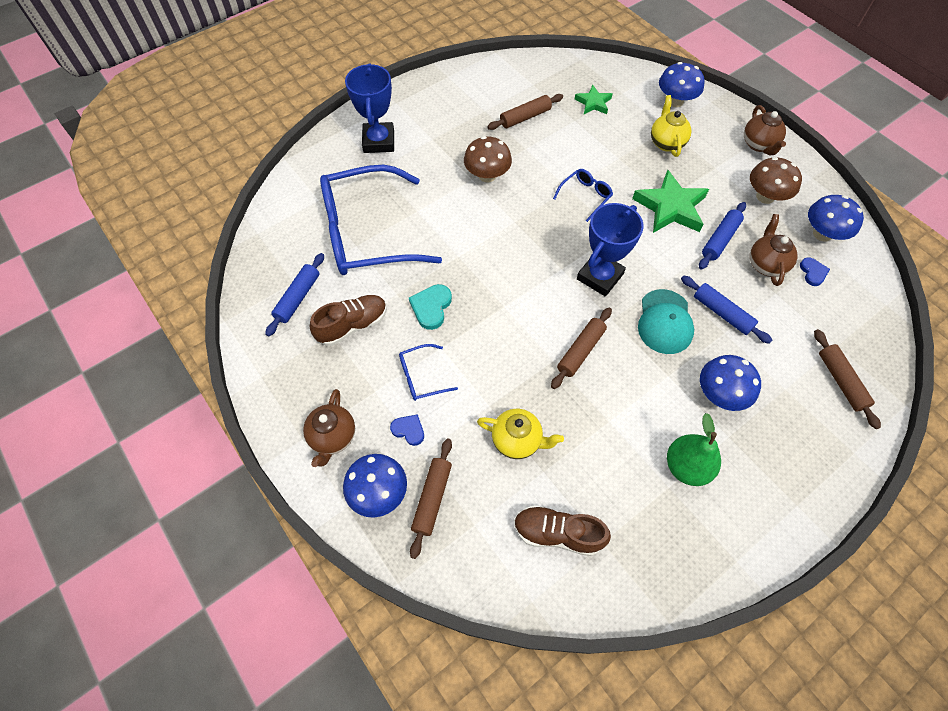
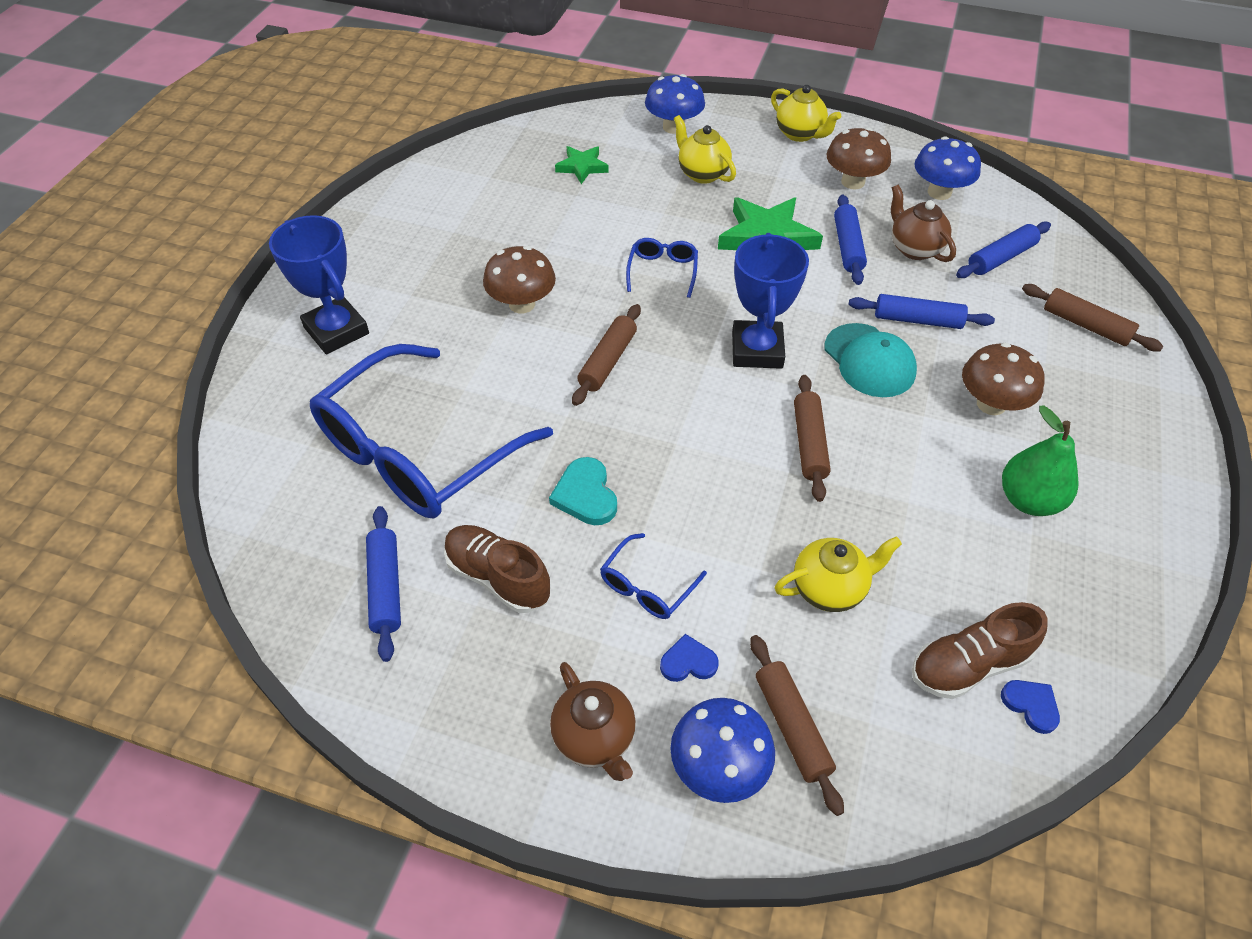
camera: 35 degrees left, 10 degrees down
(352, 325) = (498, 577): brown shoe -> brown shoe turned 75 degrees counterclockwise
(525, 117) = (512, 217): brown rolling pin -> brown rolling pin (607, 361)
(720, 394) = (991, 404): blue mushroom -> brown mushroom
(758, 145) = (800, 134): brown teapot -> yellow teapot
(813, 272) = (965, 234): blue heart -> blue heart (1031, 705)
(823, 302) = (1001, 258): none -> blue rolling pin

